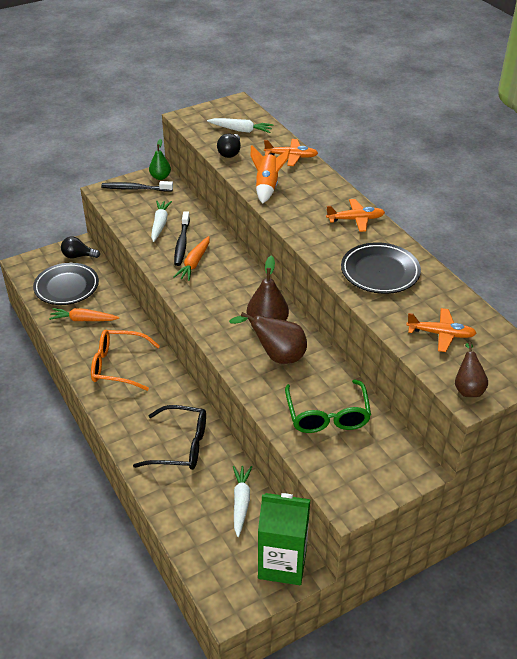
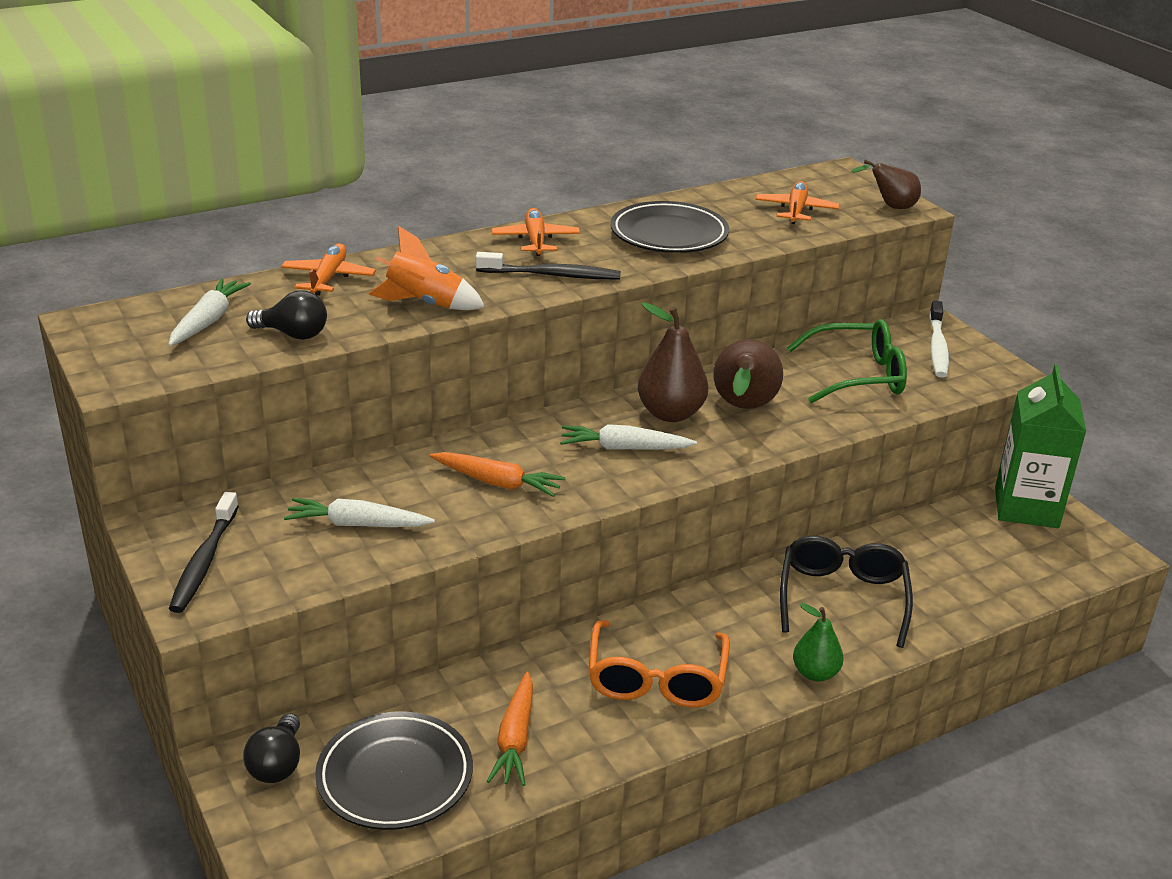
camera: 90 degrees left, 10 degrees down
(160, 177) = (169, 526): green pear -> green pear (815, 673)
(182, 243) = (430, 496): black toothbrush -> black toothbrush (552, 275)
(241, 502) = (937, 539): white carrot -> white carrot (624, 448)
(379, 467) = (937, 347): none -> white toothbrush

